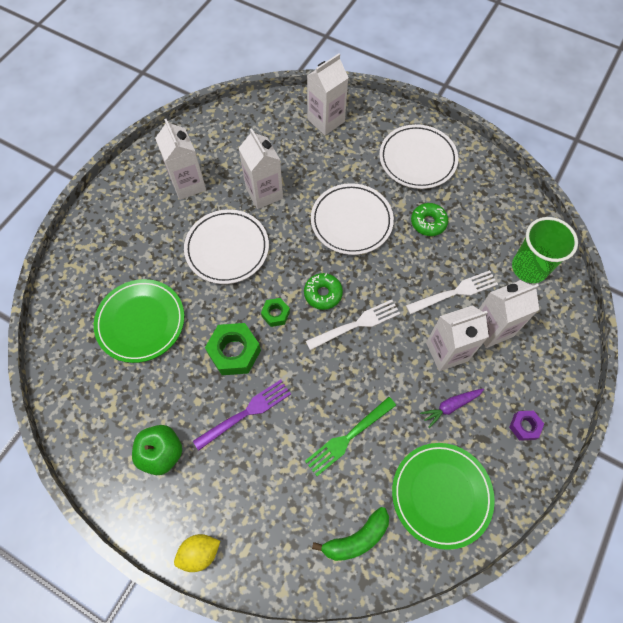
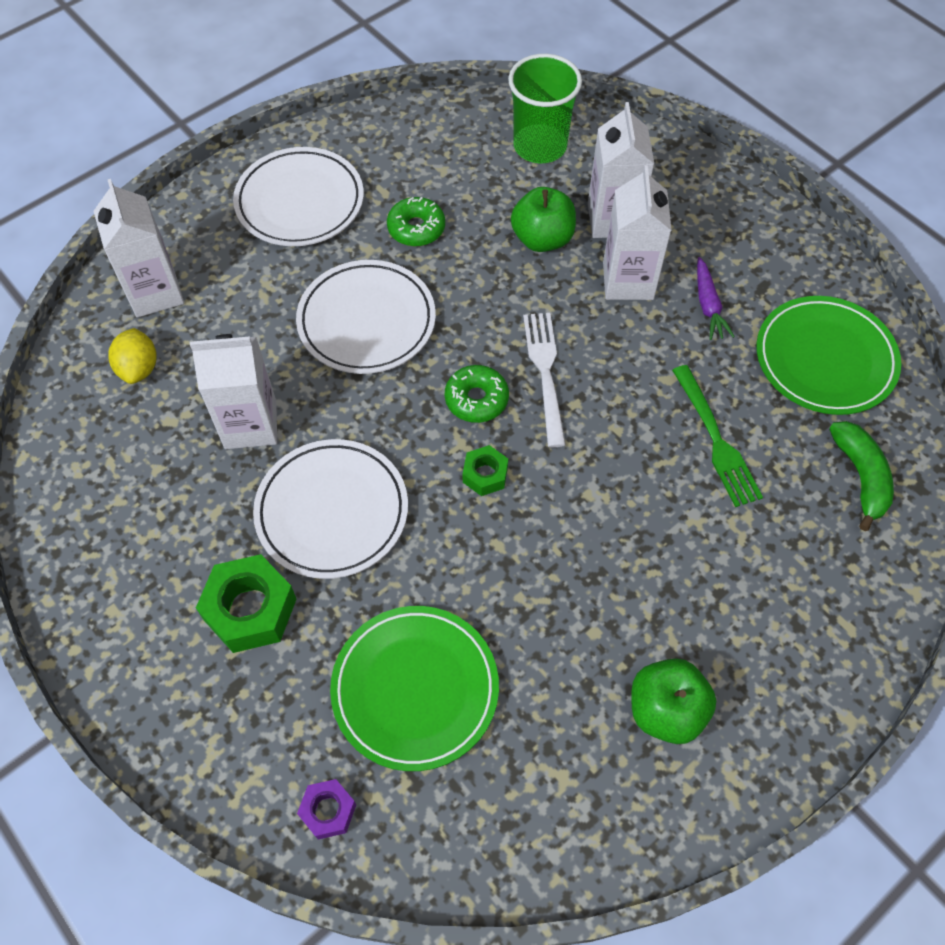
camera: 70 degrees left, 5 degrees down
(188, 184) = (167, 539): white carton -> none
(200, 553) = (837, 692): yellow lemon -> yellow lemon (139, 368)
(234, 352) = (528, 553): green nut -> green nut (250, 609)
(246, 413) = (637, 565): purple fork -> none
(455, 292) = (542, 239): white fork -> green apple
(524, 426) = (759, 238): purple nut -> purple nut (328, 811)

